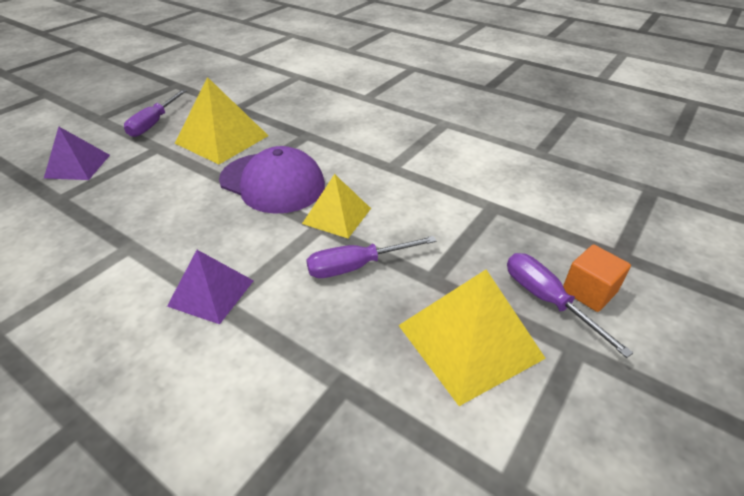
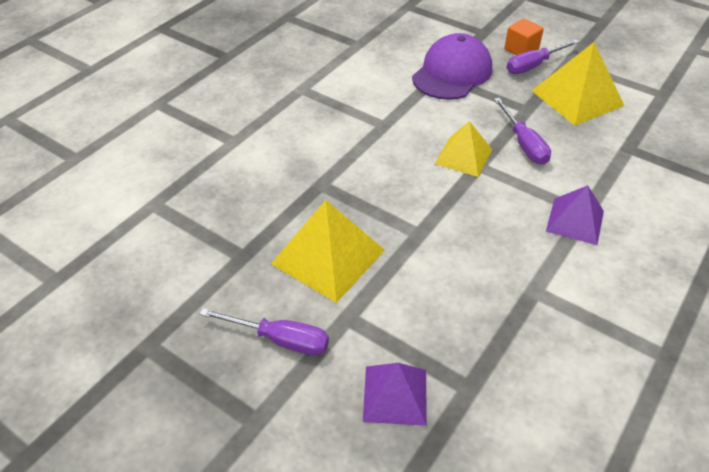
camera: 90 degrees left, 5 degrees up
(272, 183) = (417, 202): purple cap -> purple cap (452, 73)

